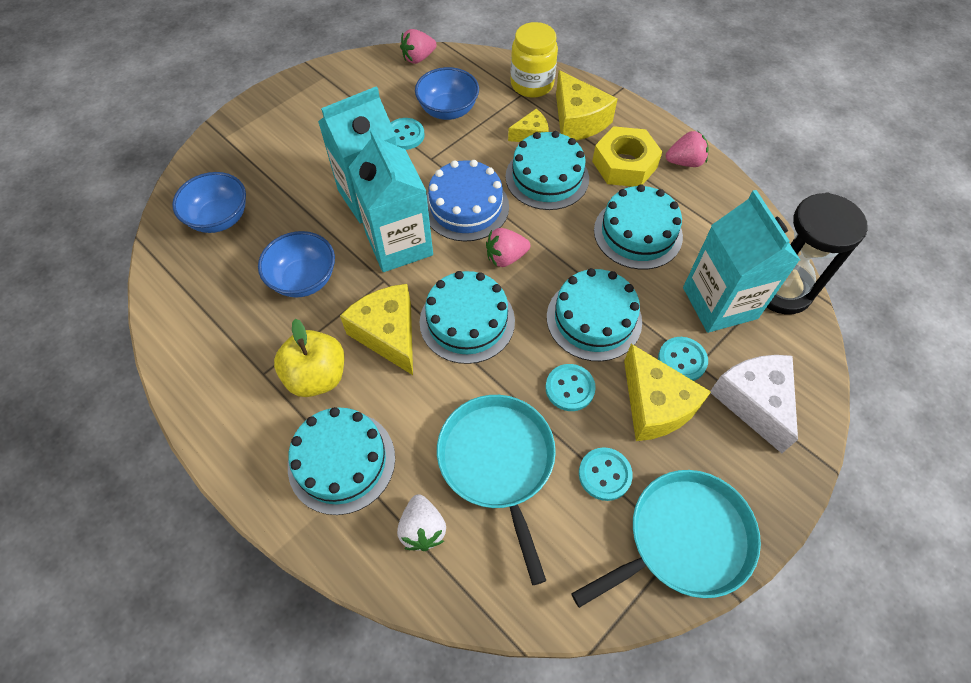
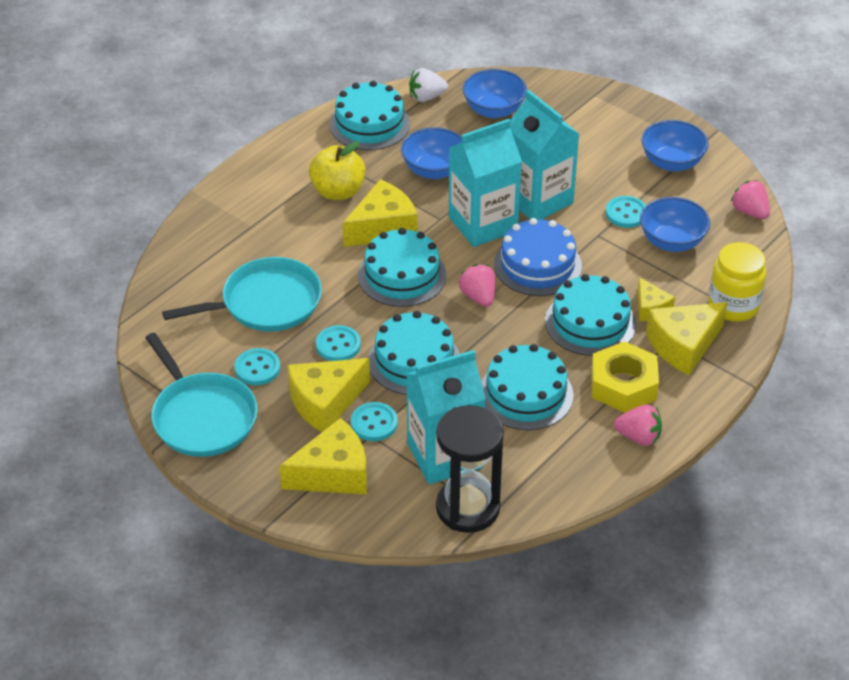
camera: 85 degrees right, 15 degrees down
(341, 461) = (264, 215): turquoise cake -> turquoise cake (369, 124)
(342, 96) = (672, 163): none -> blue bowl
(422, 529) = (210, 264): white strawberry -> white strawberry (426, 97)
(685, 162) = (638, 437): pink strawberry -> pink strawberry turned 60 degrees counterclockwise
(754, 401) = (333, 473): white cheese -> yellow cheese

